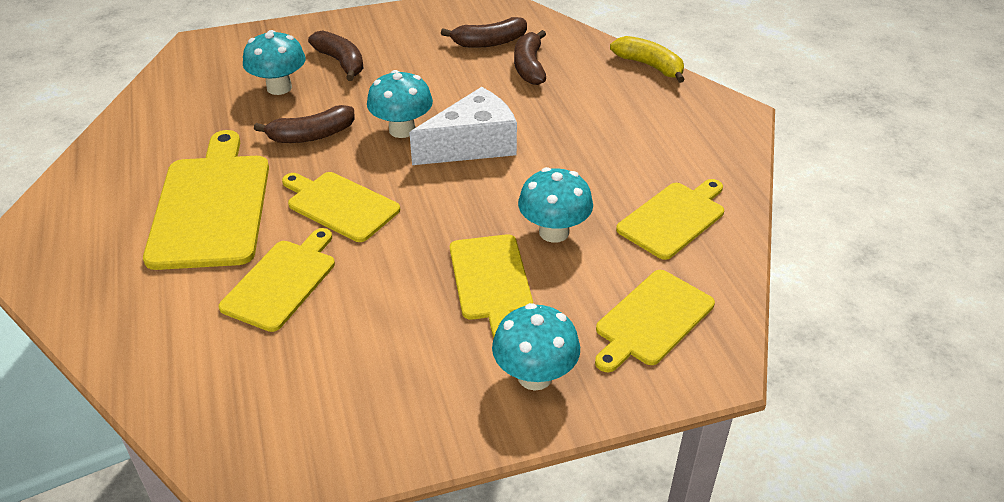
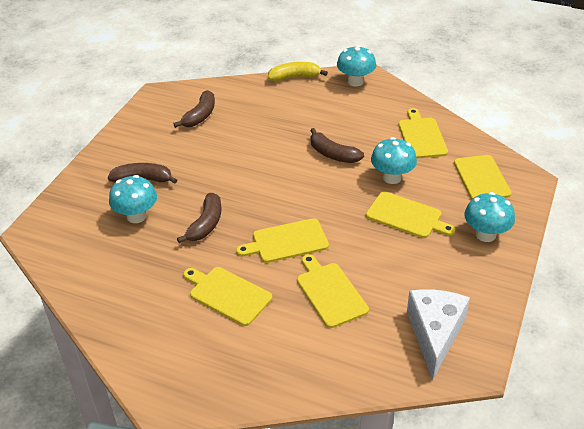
camera: 50 degrees left, 0 degrees up
(212, 206) = (228, 294): yellow cutting board -> yellow cutting board, size x0.63
(402, 130) = (244, 187): turquoise mushroom -> turquoise mushroom (355, 81)
(472, 145) = (290, 169): white cheese -> white cheese (435, 334)
(529, 66) = (243, 114): brown banana -> brown banana (332, 154)

